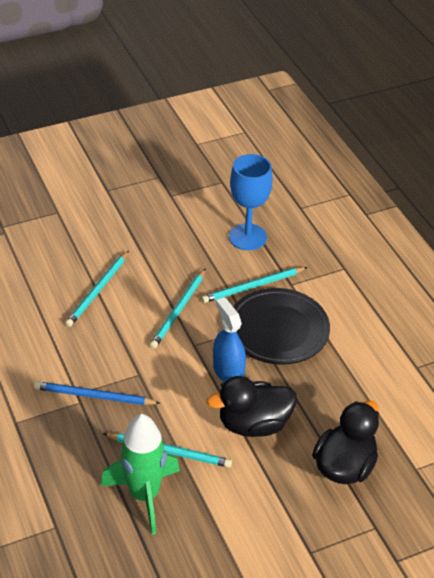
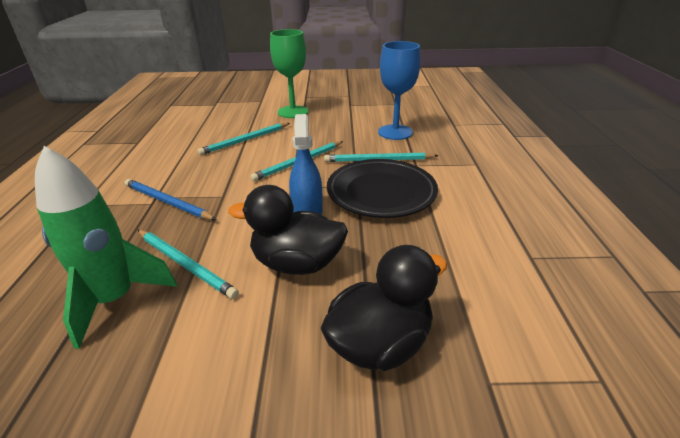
camera: 25 degrees right, 10 degrees down
(113, 226) = (293, 112): none -> green goblet

